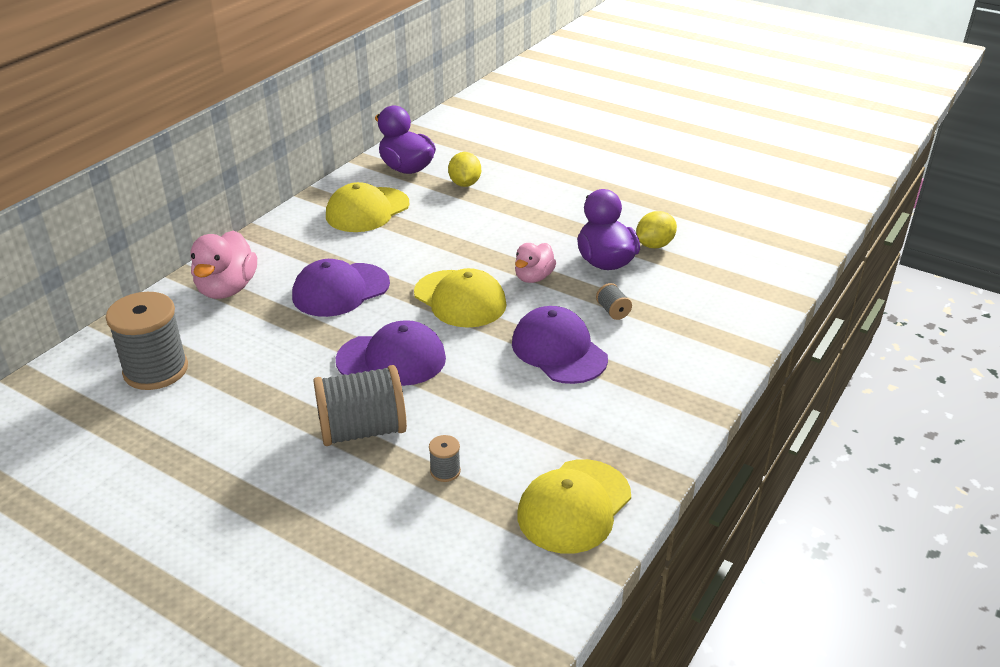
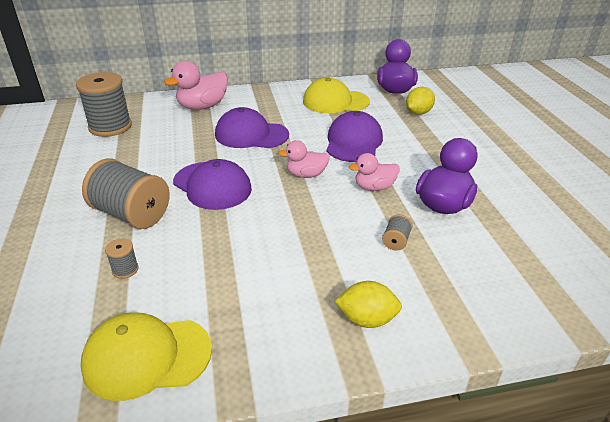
camera: 45 degrees right, 0 degrees up
(460, 299) = (306, 175): yellow cap -> pink duck
(559, 350) = (314, 243): purple cap -> purple cap (353, 142)
(654, 245) = (503, 214): yellow lemon -> yellow lemon (367, 319)

